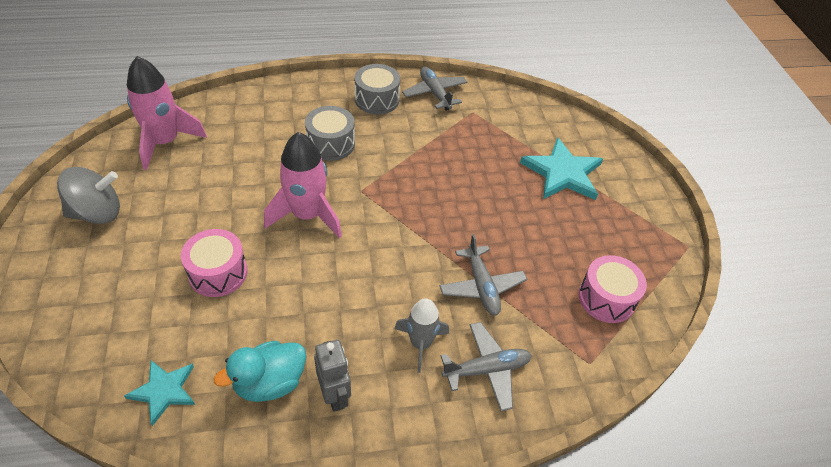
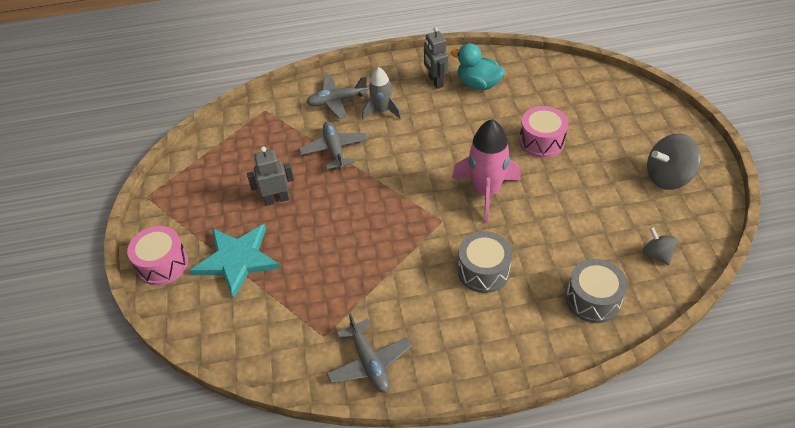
camera: 175 degrees left, 0 degrees up
(164, 391) = (542, 75): turquoise star -> none
(165, 142) = (656, 254): pink rocket -> grey spinning top
(270, 383) = (478, 84): turquoise duck -> turquoise duck turned 120 degrees counterclockwise
(377, 100) = (442, 342): grey drum -> grey drum (593, 299)
(539, 229) = (276, 199): none -> grey robot
(606, 298) = (237, 150): pink drum -> pink drum (163, 264)

